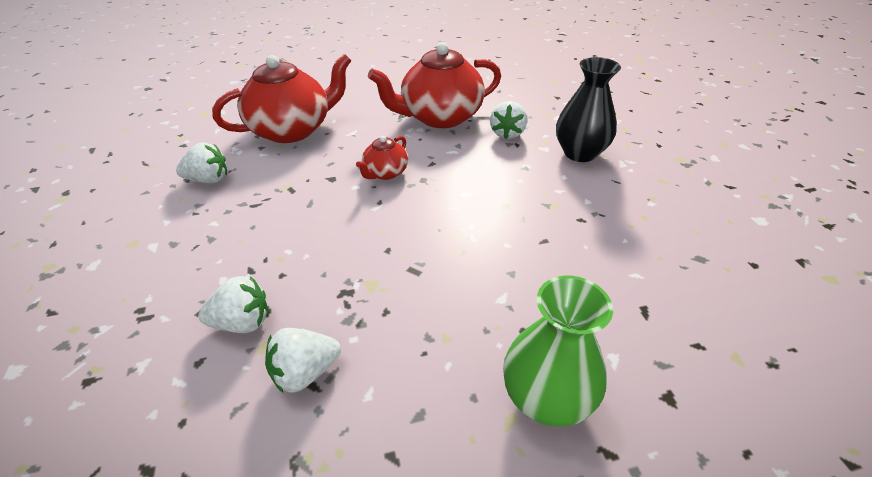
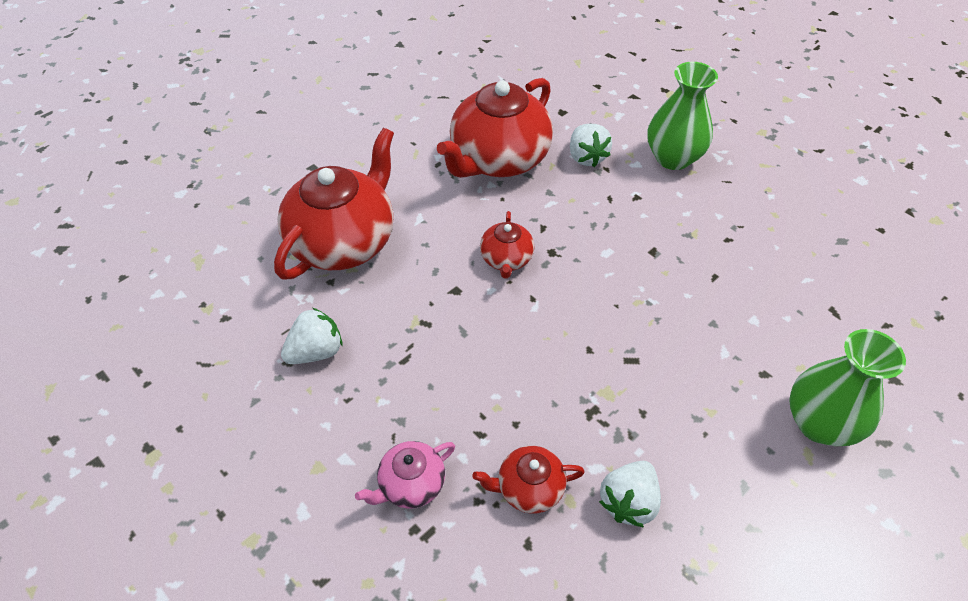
camera: 30 degrees left, 10 degrees up
(171, 280) = (411, 484): none -> pink teapot
(243, 322) = (529, 488): white strawberry -> red teapot
(580, 153) = (673, 158): black vase -> green vase

